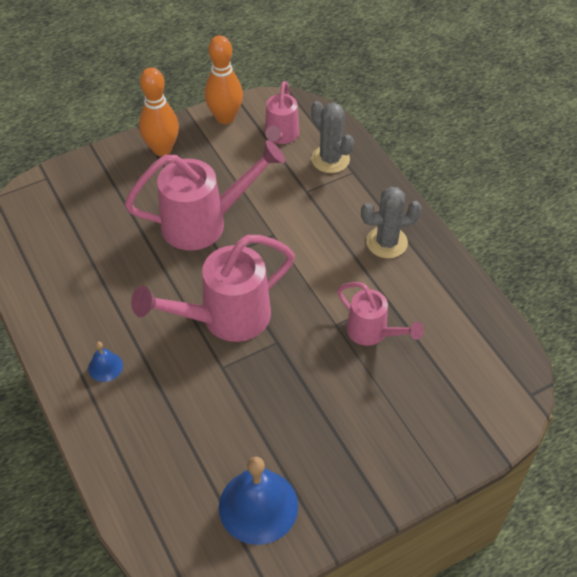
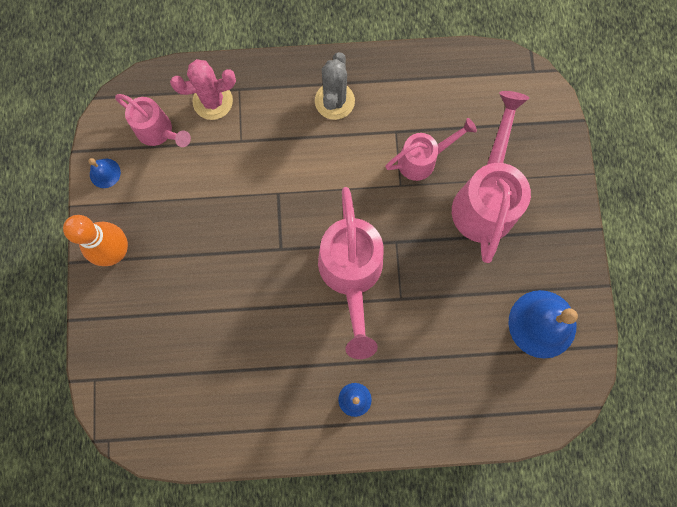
camera: 65 degrees left, 25 degrees up
(205, 223) = (233, 248): pink watering can -> pink watering can (485, 198)
(225, 117) = (105, 173): orange bowling pin -> blue bell
(330, 159) = (213, 101): grey cactus -> pink cactus

